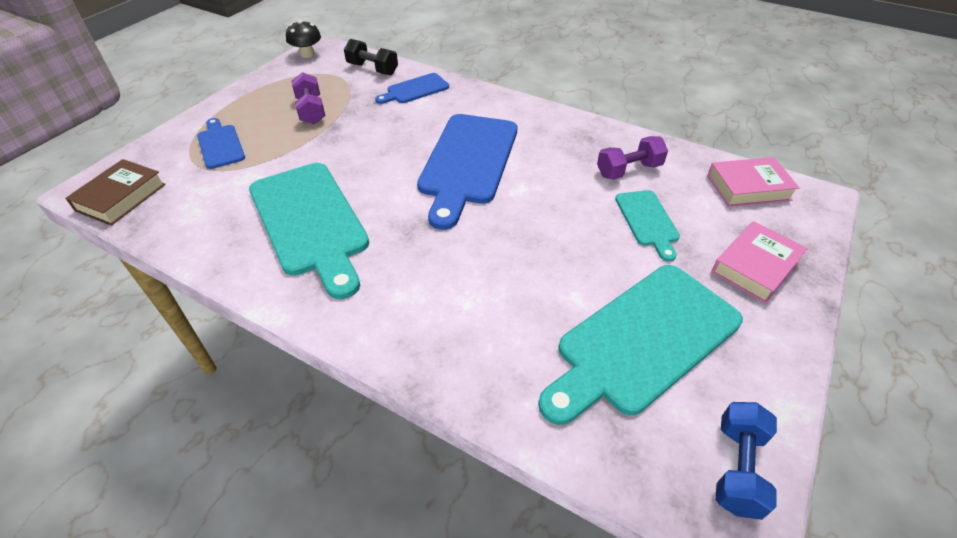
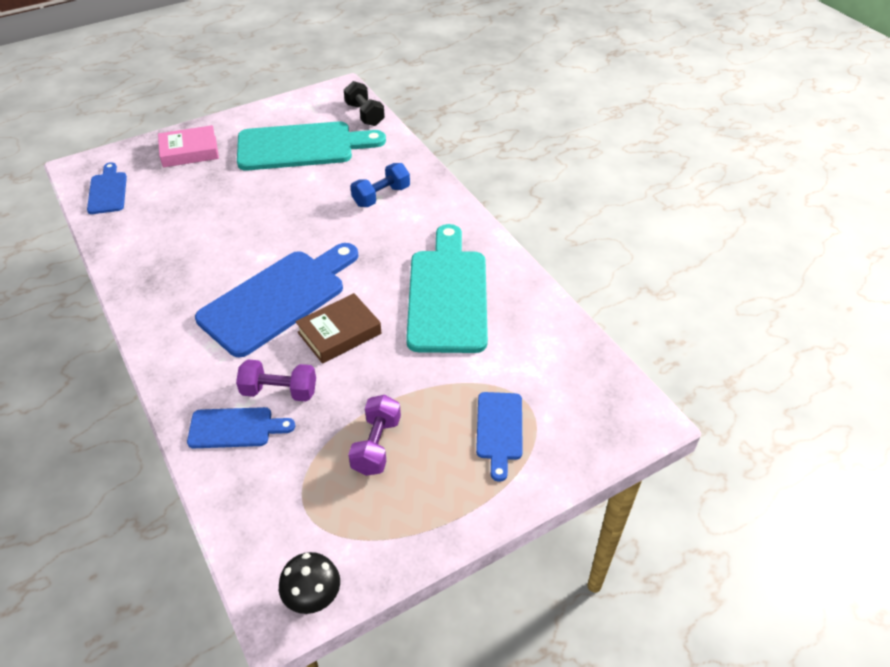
camera: 150 degrees left, 0 degrees up
(121, 197) = (611, 393): brown book -> brown book (339, 333)
(372, 69) = (250, 501): black dumbbell -> black dumbbell (364, 114)
(629, 170) = (164, 237): purple dumbbell -> purple dumbbell (279, 391)
(647, 221) = (208, 198): turquoise cutting board -> none
(737, 468) = (322, 99): blue dumbbell -> blue dumbbell (381, 196)
(748, 188) = (107, 191): pink book -> blue cutting board

